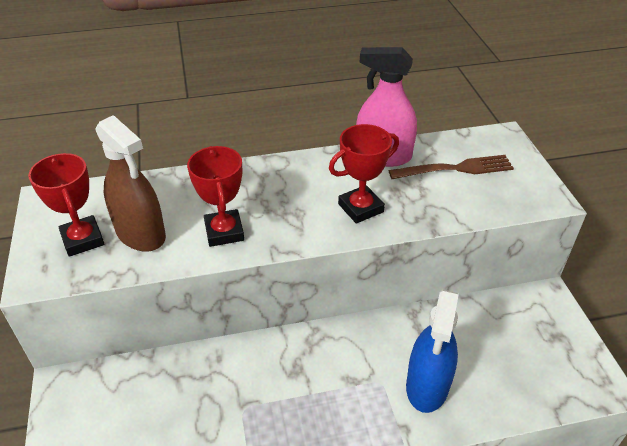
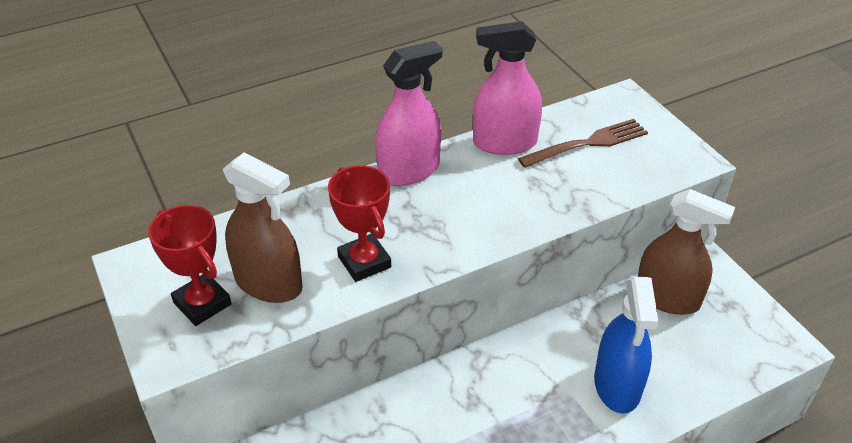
camera: 15 degrees left, 0 degrees up
(293, 165) = (409, 170): none -> pink spray bottle
(360, 208) = (504, 206): red trophy -> none
(500, 318) = (667, 298): none -> brown spray bottle

